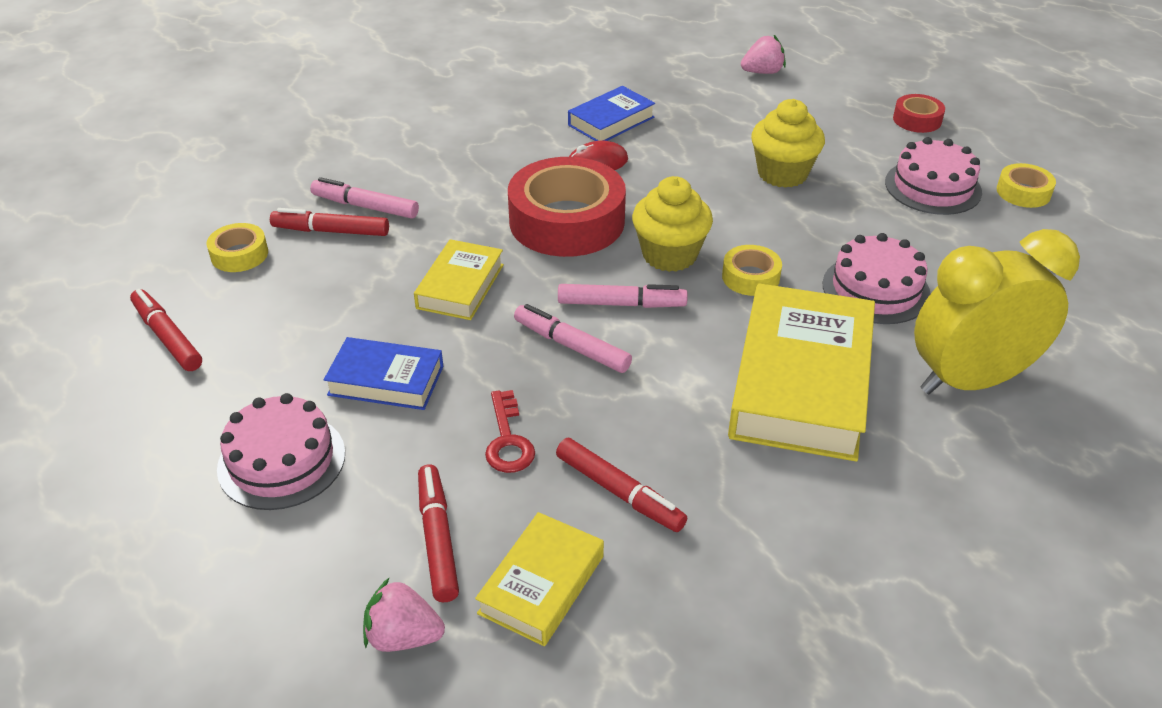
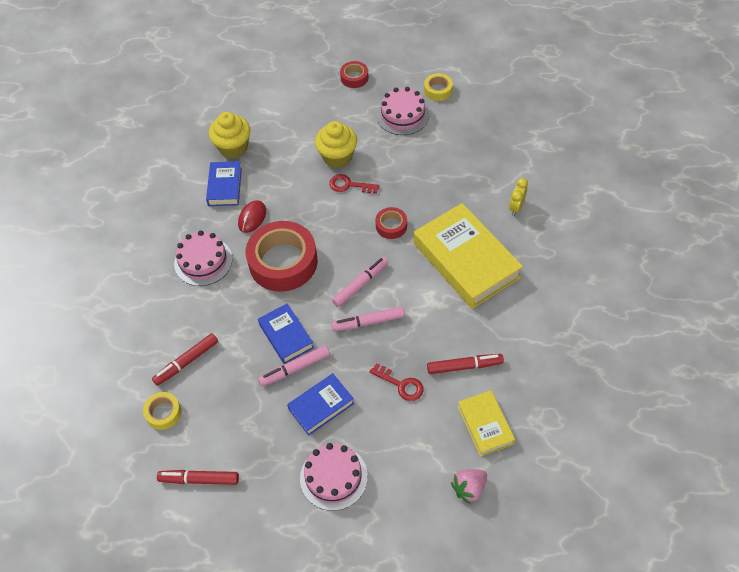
camera: 45 degrees left, 15 degrees up
(365, 207) = (182, 335): pink marker -> pink marker (295, 369)
(437, 538) = (431, 445): red marker -> none
(460, 286) = (286, 336): yellow book -> blue book
(669, 255) = (347, 242): yellow cupcake -> yellow cupcake (233, 147)
(750, 277) = (391, 226): yellow tape -> red tape
(757, 206) = (349, 185): none -> red key
(762, 72) = (254, 98): pink strawberry -> none
(875, 289) = (441, 191): pink cake -> pink cake (203, 261)
(969, 380) = (516, 207): yellow clock -> yellow clock, size x0.41

